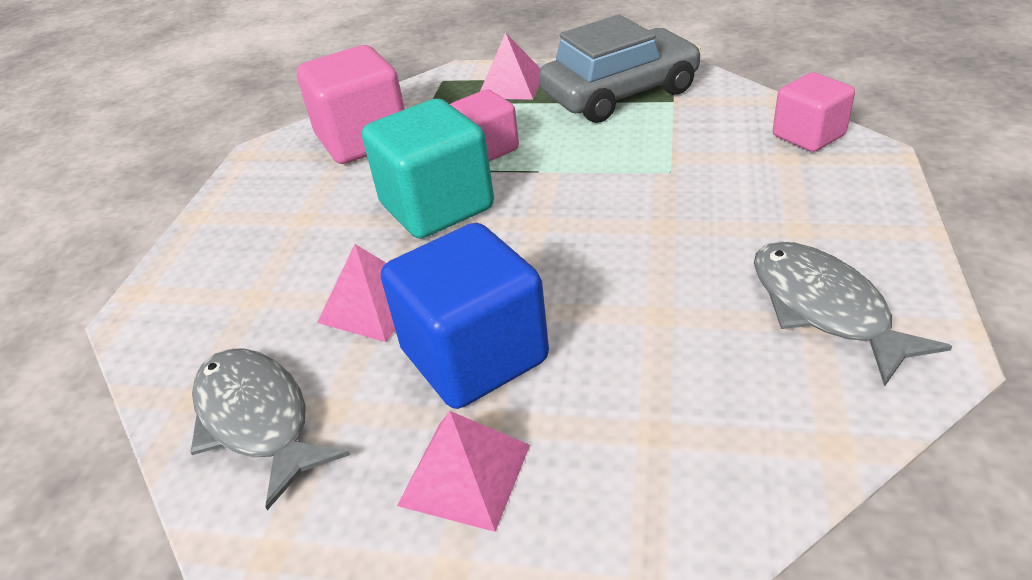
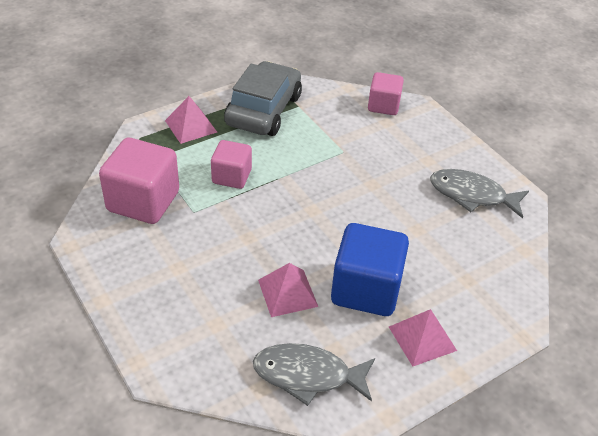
camera: 50 degrees left, 5 degrees up
(437, 206) = (249, 224): turquoise cube -> none

